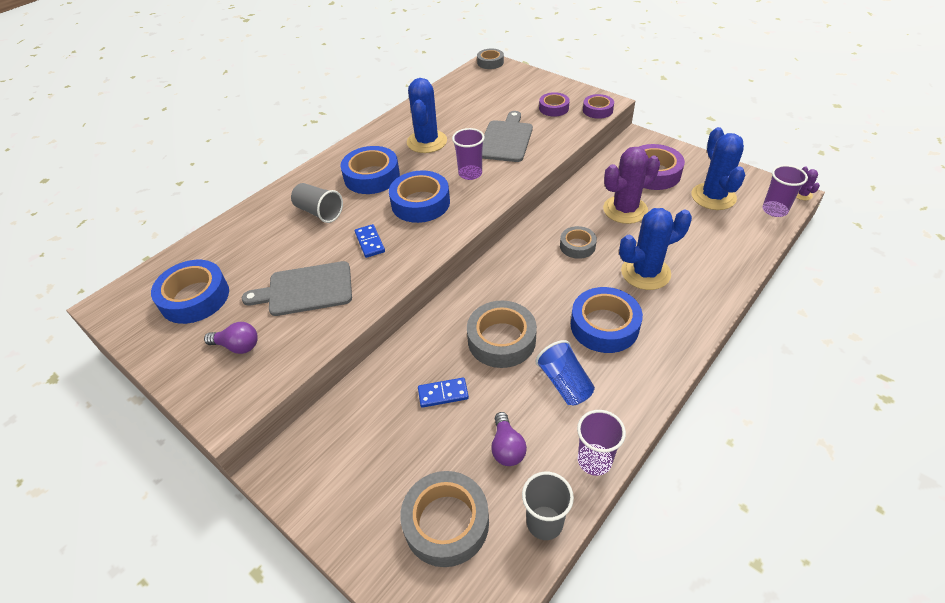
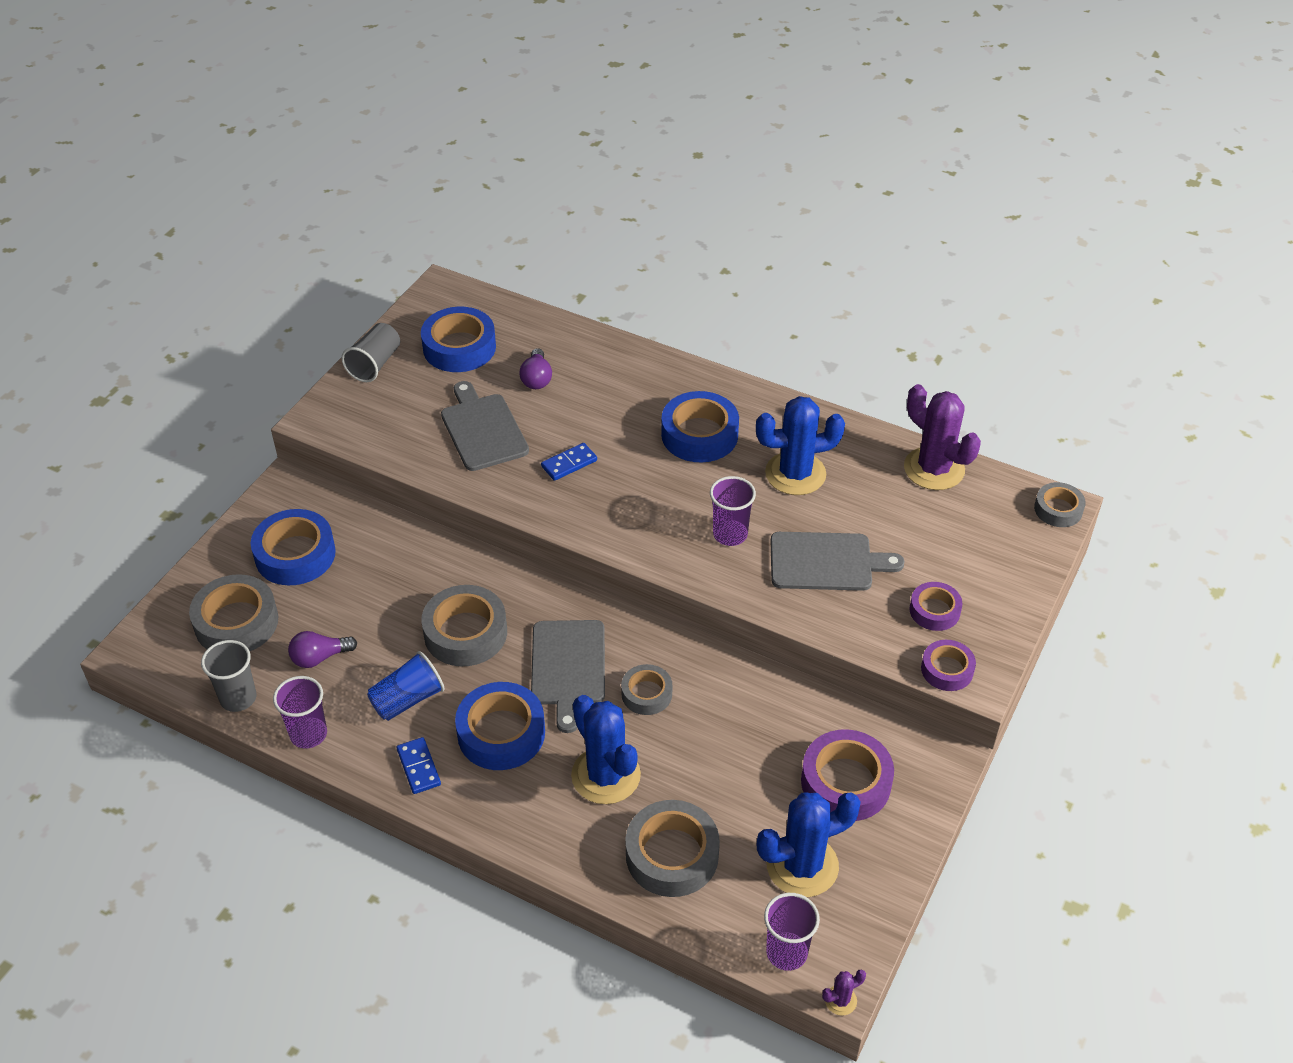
camera: 75 degrees right, 0 degrees up
(238, 346) = (397, 401): purple light bulb -> purple light bulb (536, 378)
(319, 212) = (616, 404): grey cup -> grey cup (375, 364)
(420, 203) = (654, 495): blue tape -> blue tape (295, 554)
(443, 394) = (383, 593): blue domino -> blue domino (418, 767)
(547, 283) = (568, 667): none -> grey cutting board
(625, 210) = (740, 747): purple cactus -> purple cactus (934, 469)
(709, 248) = (672, 855): none -> grey tape

